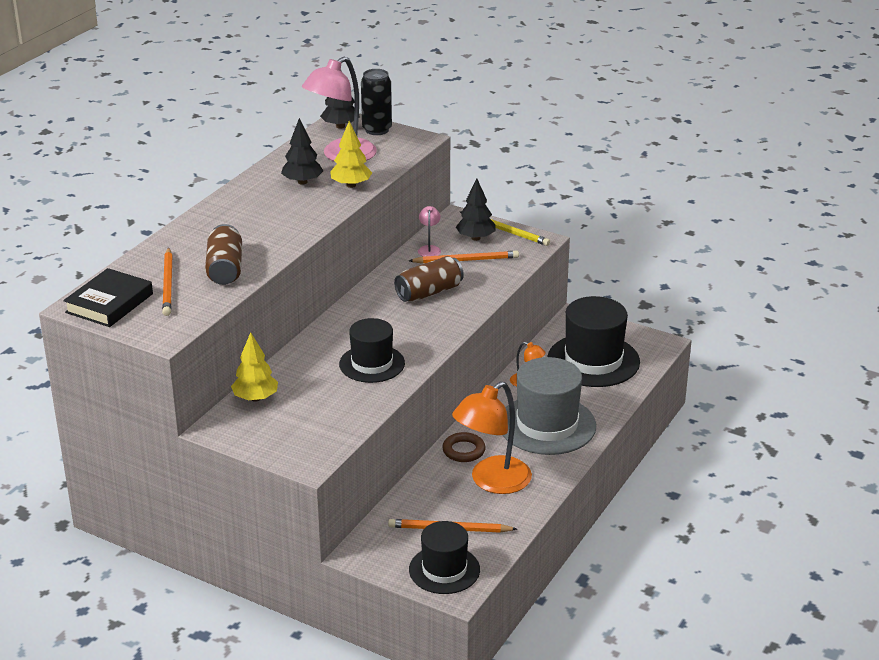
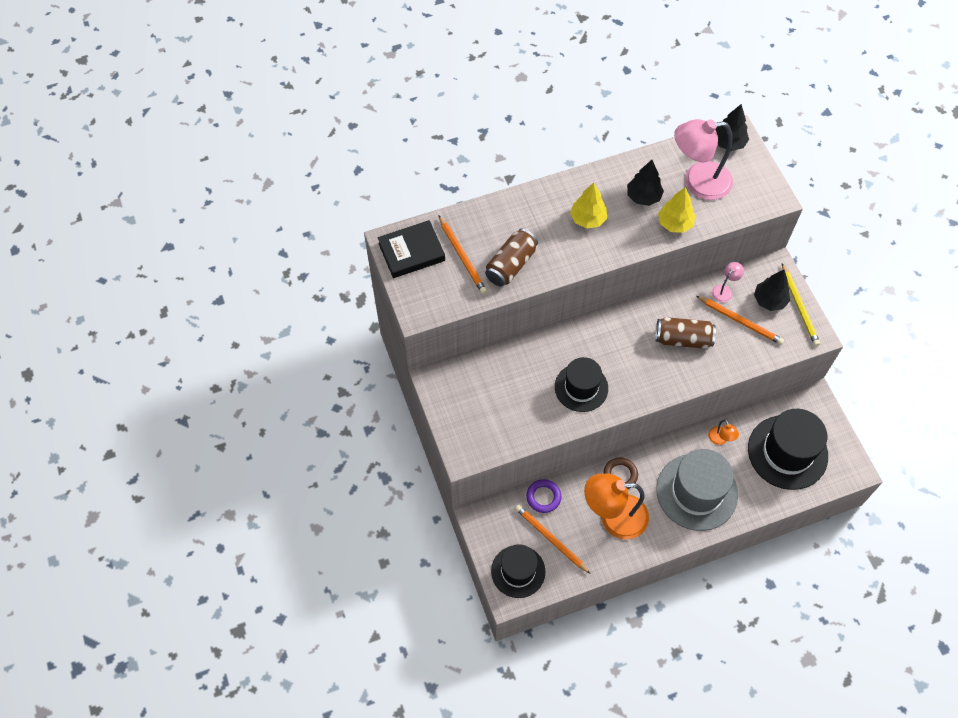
camera: 40 degrees right, 30 degrees up
(168, 284) = (462, 256): orange pencil -> orange pencil turned 60 degrees counterclockwise
(255, 398) = (481, 368): yellow tree -> yellow tree (588, 219)
(377, 130) = (752, 165): black can -> none
(407, 504) = (543, 497): none -> purple ring

